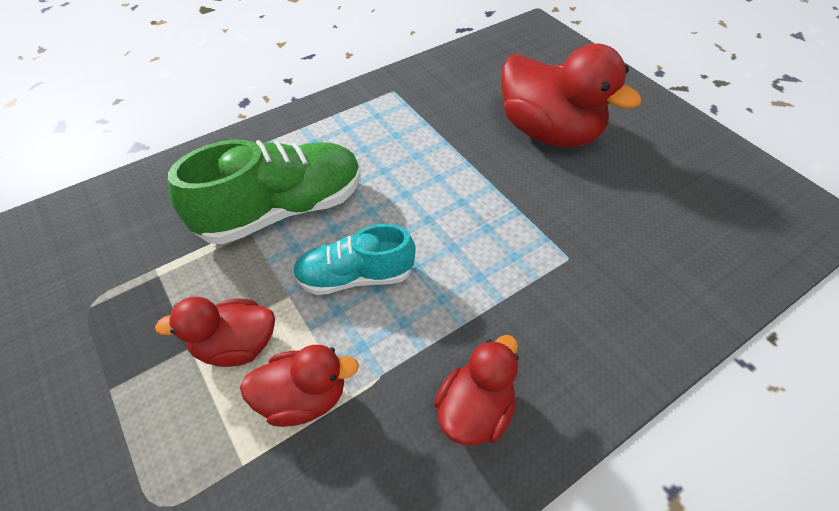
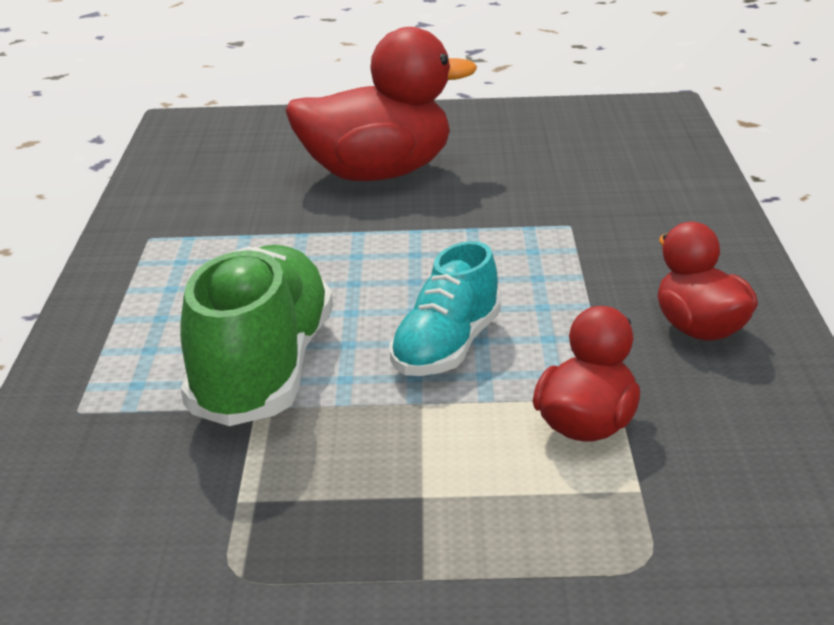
camera: 55 degrees left, 25 degrees down
(236, 345) = (460, 458): red duck -> none

